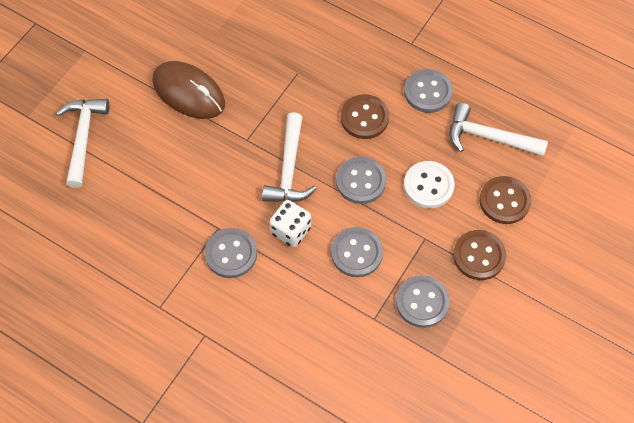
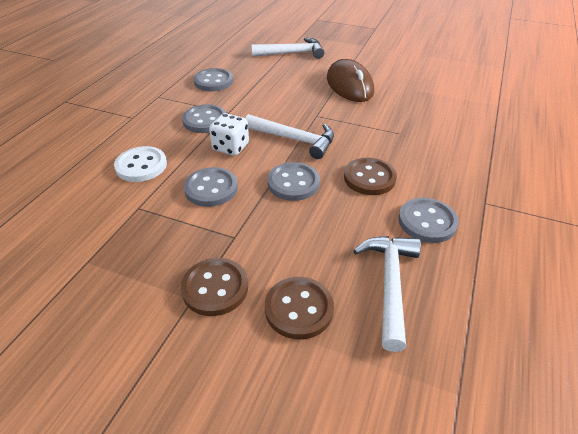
camera: 80 degrees right, 20 degrees down
(189, 92) = (349, 85): brown mouse -> brown mouse turned 45 degrees counterclockwise
(289, 169) = (294, 139): white hammer -> white hammer turned 150 degrees counterclockwise
(422, 302) = (154, 242): grey button -> grey button (213, 81)
(428, 185) = (302, 234): white button -> white button (141, 166)

